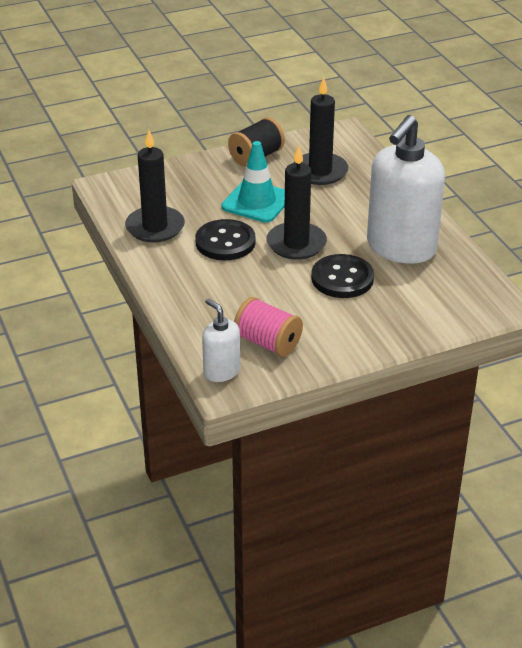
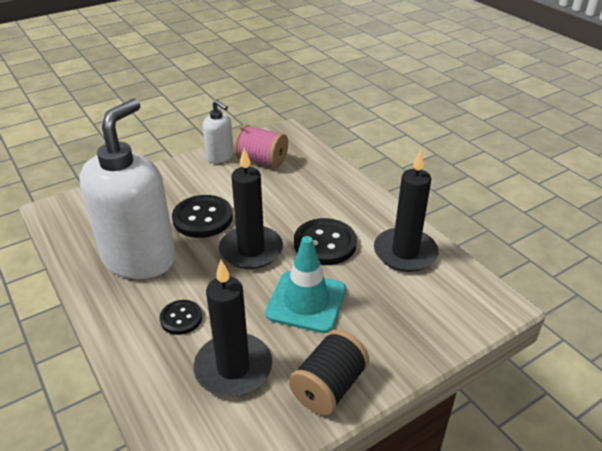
camera: 170 degrees right, 0 degrees up
(221, 371) = (291, 139): white soap dispenser -> white soap dispenser (220, 156)
(359, 202) = (181, 318): none -> black button

